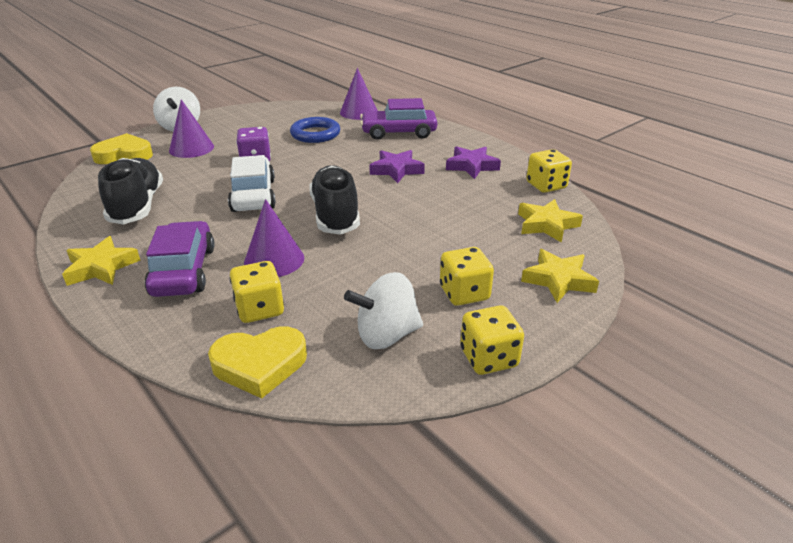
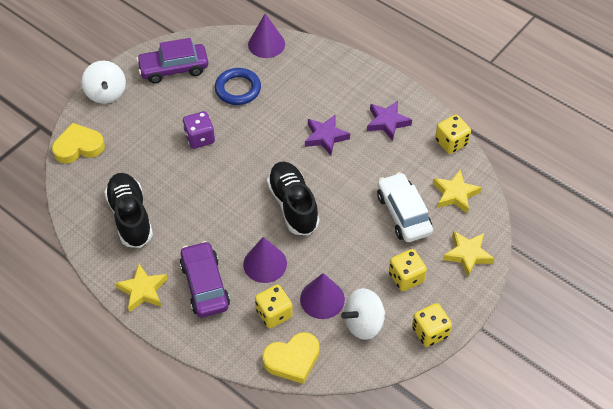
camera: 10 degrees left, 20 degrees up
(191, 148) = (134, 128): purple cone -> purple cone (322, 299)
(253, 195) = (218, 189): white car -> white car (403, 214)
(398, 133) = (313, 77): purple car -> purple car (174, 69)

